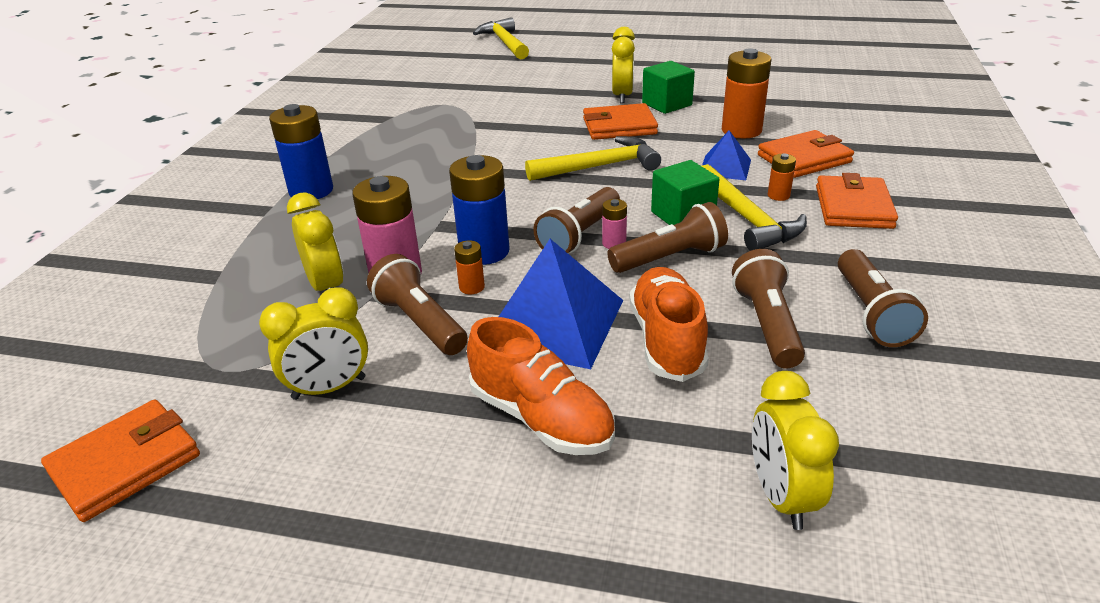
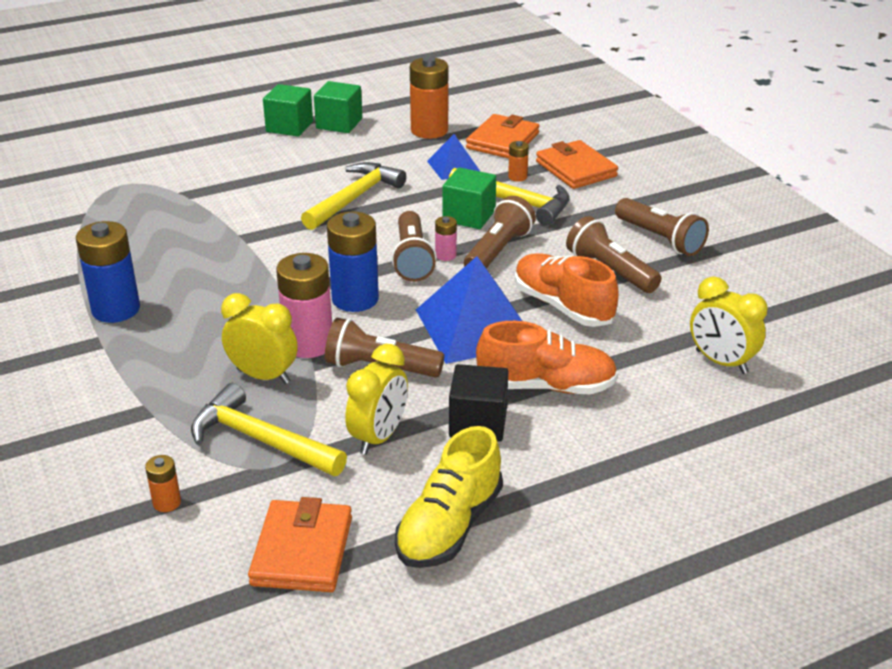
camera: 40 degrees left, 0 degrees up
(256, 519) = (449, 526): none -> yellow shoe
(427, 422) = (478, 423): none -> black cube
(472, 287) = (383, 328): orange battery -> orange battery (167, 502)
(505, 43) = (89, 100): yellow hammer -> yellow hammer (261, 440)
(619, 126) = (324, 157): orange wallet -> none
(622, 96) = (289, 127): yellow clock -> green cube

